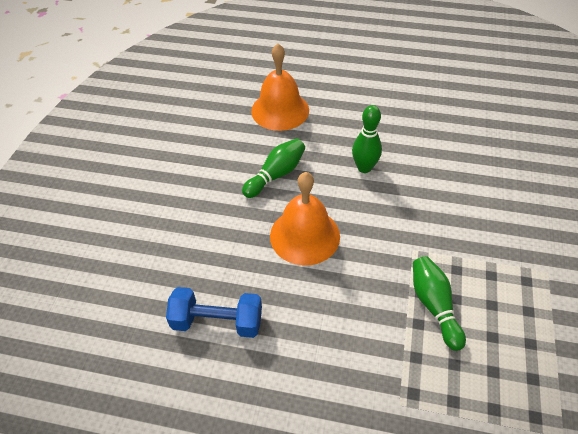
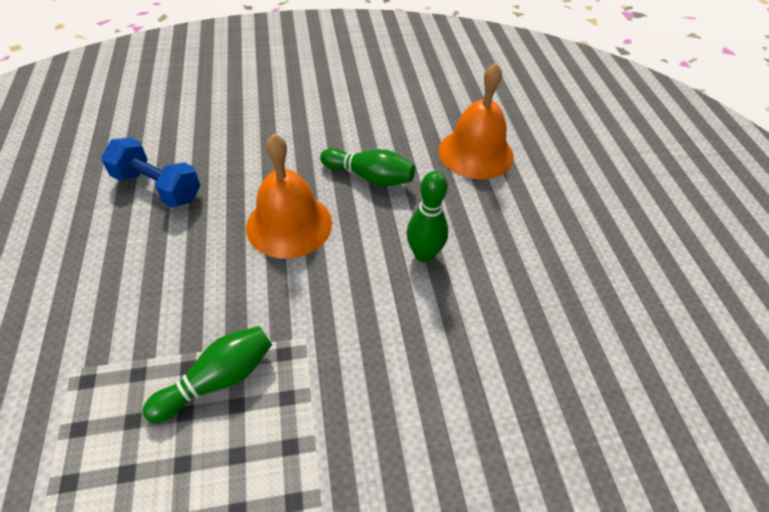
camera: 65 degrees right, 0 degrees up
(217, 321) = (158, 187): blue dumbbell -> blue dumbbell turned 45 degrees counterclockwise

